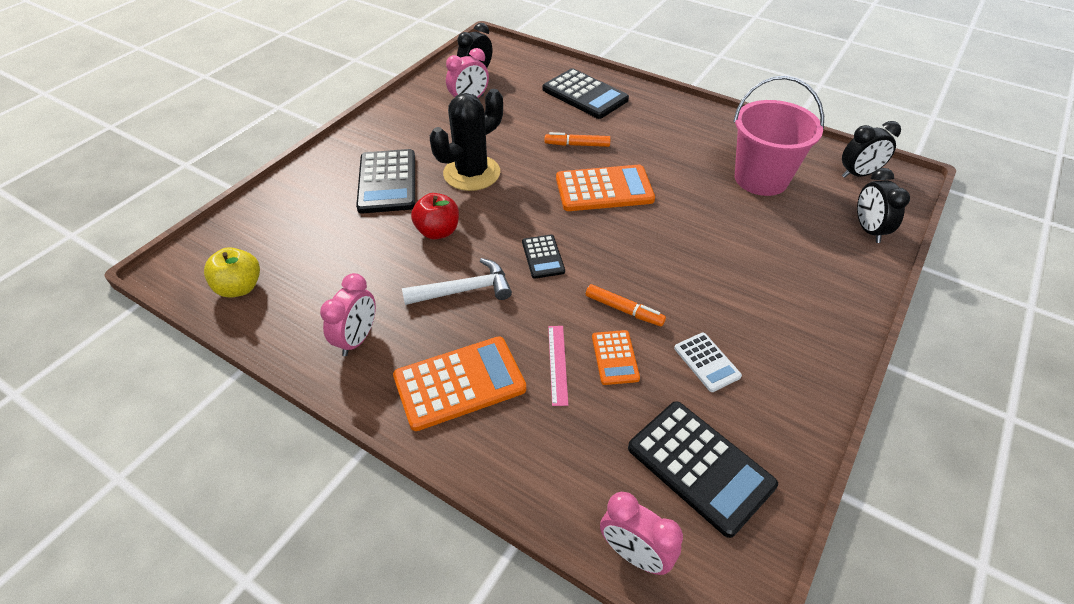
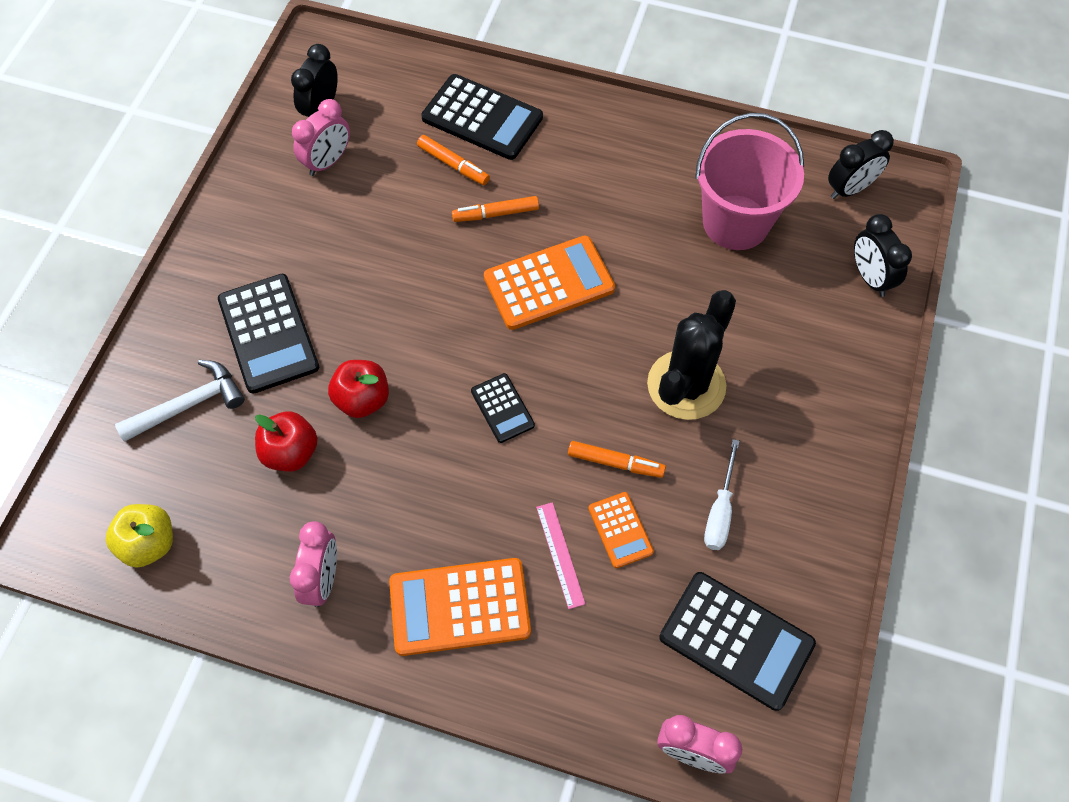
camera: 15 degrees left, 15 degrees up
(371, 253) = (291, 452): none -> red apple
(459, 383) = (459, 607): orange calculator -> orange calculator turned 150 degrees counterclockwise
(464, 290) = (423, 480): white hammer -> white hammer (188, 404)
(472, 173) = (374, 294): black cactus -> black cactus (686, 385)
(556, 115) = (453, 165): none -> orange marker
(707, 362) = (720, 511): white calculator -> white screwdriver

